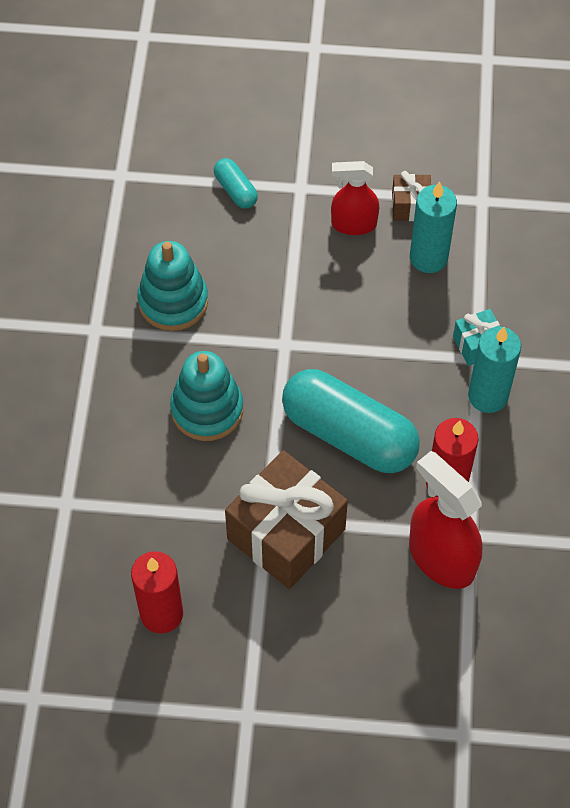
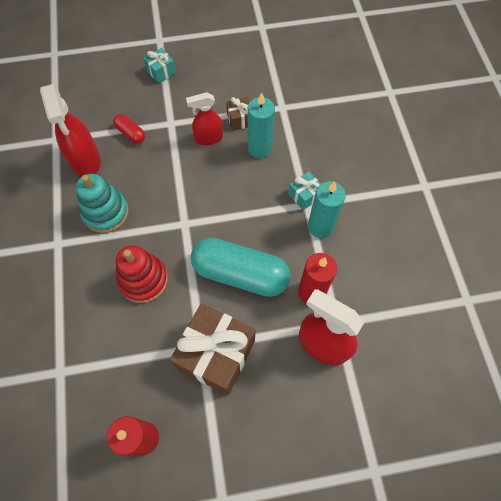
camera: 15 degrees left, 5 degrees up
(159, 217) = (86, 160): none -> red spray bottle
(207, 409) = (143, 280): turquoise stacking toy -> red stacking toy
(235, 190) = (130, 133): turquoise capsule -> red capsule
(305, 102) = (161, 72): none -> turquoise gift

